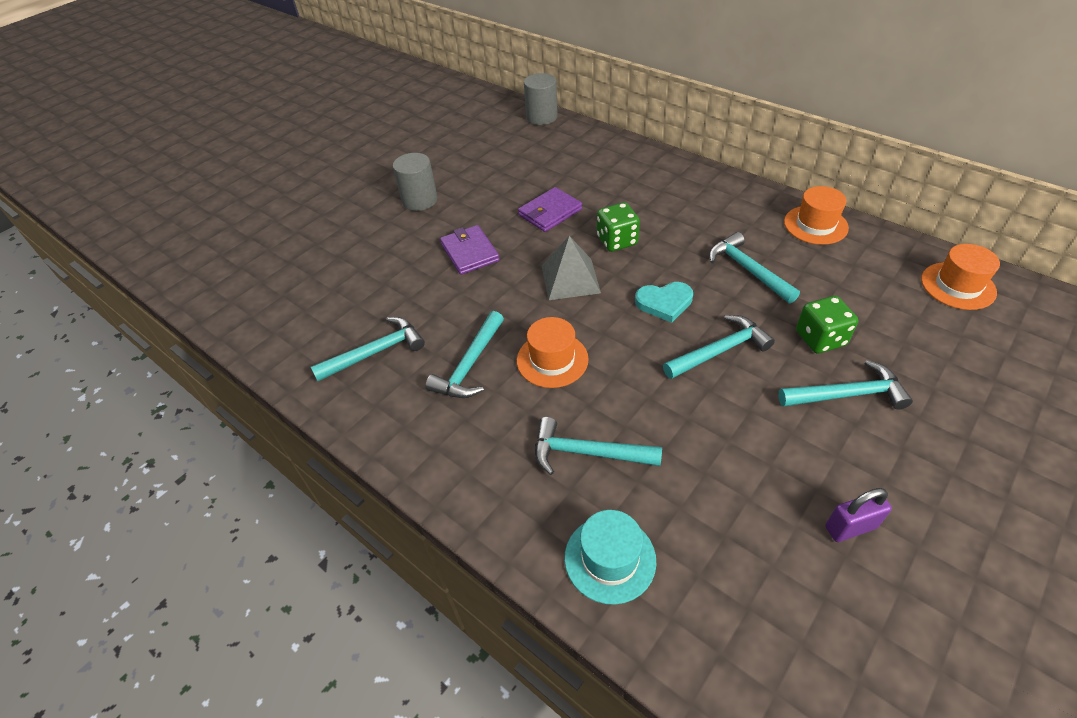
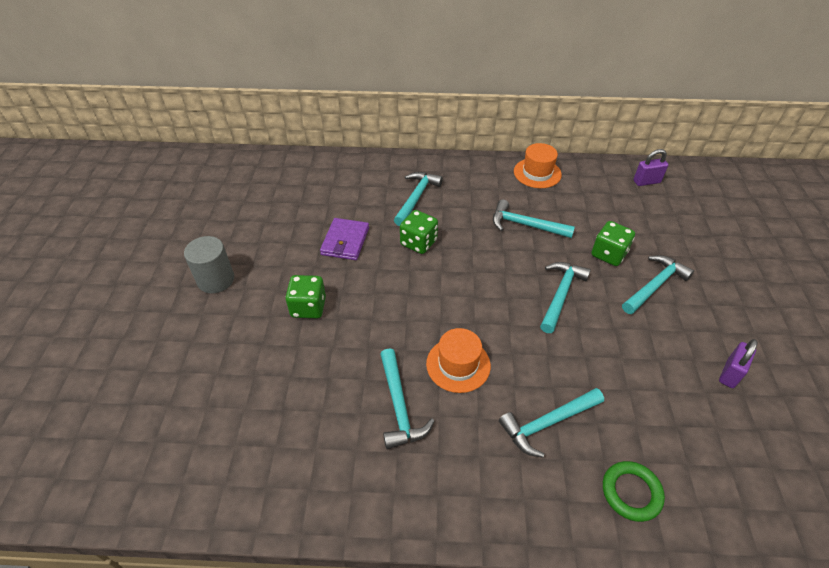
camera: 40 degrees left, 0 degrees up
(376, 352) = (306, 442): turquoise hammer -> turquoise hammer (416, 198)
(470, 252) = (308, 307): purple wallet -> green dice
(542, 117) = (262, 159): grey cylinder -> none
(570, 279) = (411, 290): grey pyramid -> none
(610, 559) = (631, 492): turquoise hat -> green ring
(664, 303) = (495, 276): turquoise heart -> none
(958, 286) = (646, 182): orange hat -> purple padlock

